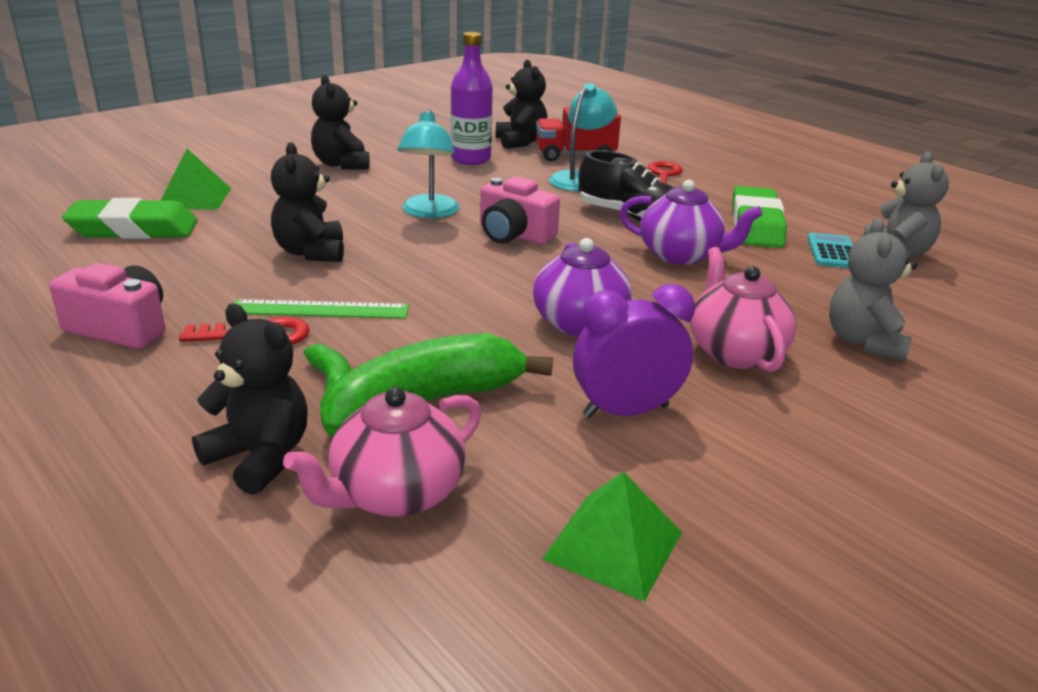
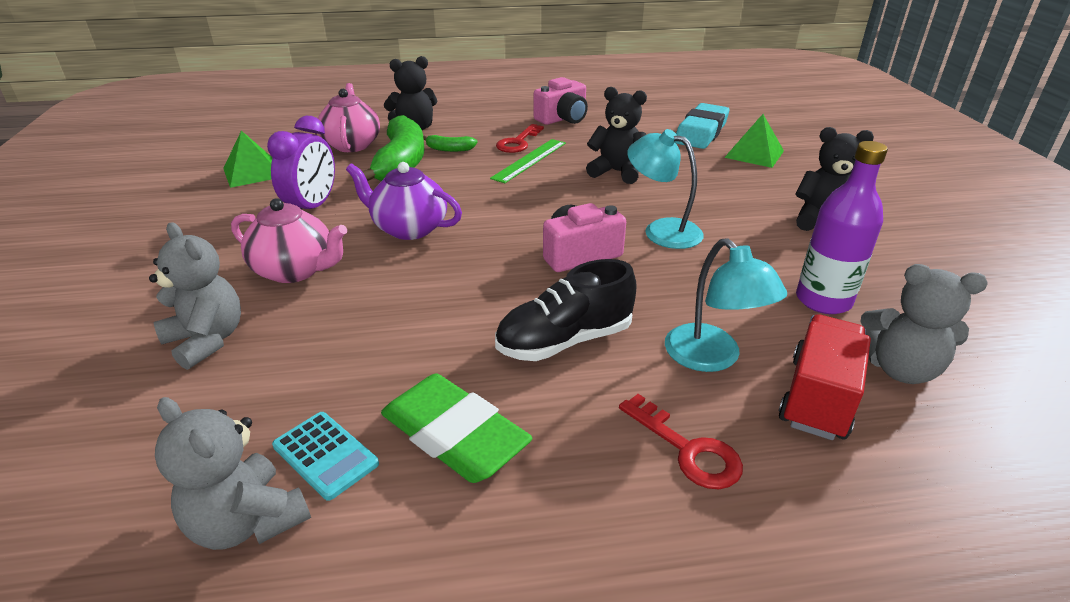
camera: 125 degrees right, 5 degrees up
(134, 229) = (701, 132): green eraser -> turquoise eraser
(520, 142) = (900, 369): black teddy bear -> grey teddy bear
(681, 255) = (448, 327): purple teapot -> none

